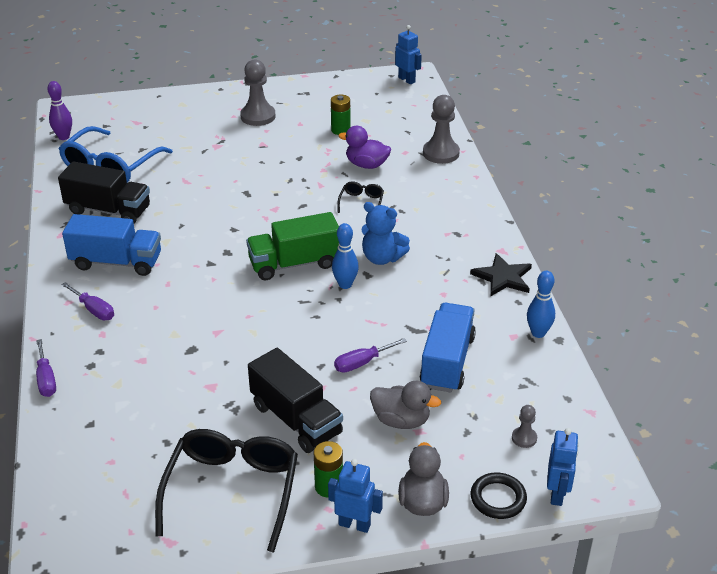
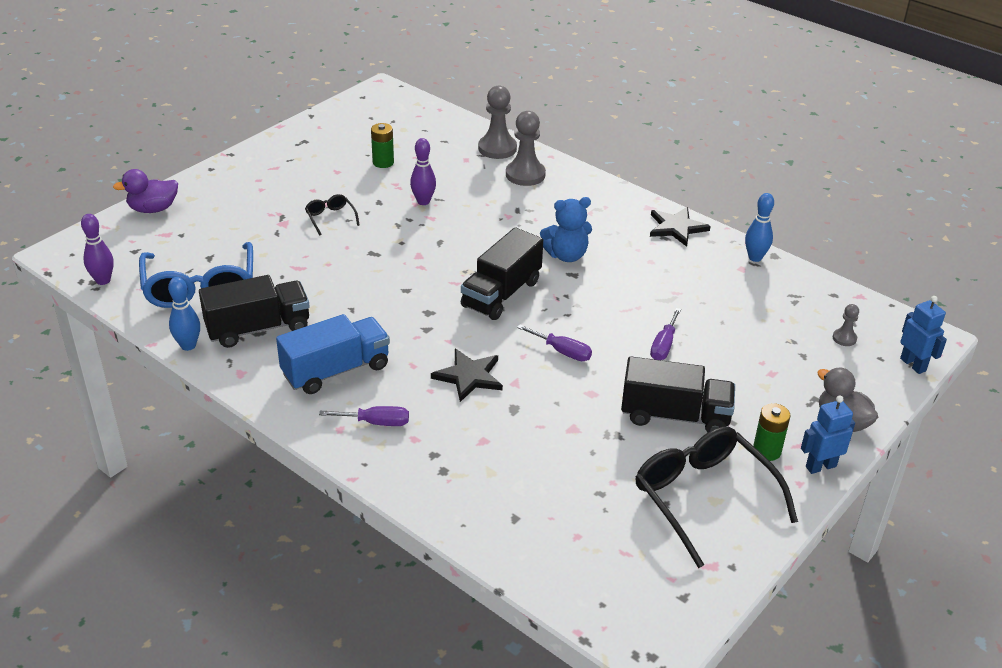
camera: 40 degrees left, 0 degrees up
(46, 379) = (419, 505): purple screwdriver -> purple screwdriver (562, 351)
(192, 311) = (469, 376): none -> black star
(258, 116) = (286, 180): grey pawn -> grey pawn (525, 175)
(294, 263) = (501, 294): green truck -> black truck
(330, 171) = (423, 201): none -> purple bowling pin
(345, 284) = (566, 291): blue bowling pin -> blue bowling pin (188, 345)
(361, 202) = (487, 217): black glasses -> black glasses (330, 218)
(366, 165) = (448, 183): purple duck -> purple duck (153, 209)
(401, 420) = (749, 372): grey duck -> none
(407, 80) = (382, 96): blue robot -> none
(447, 362) = (722, 311): blue truck -> none
(498, 498) = (883, 390): black ring -> none

